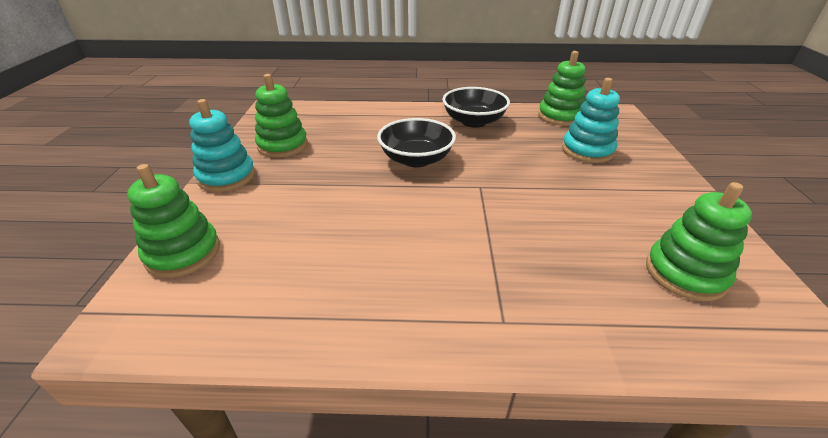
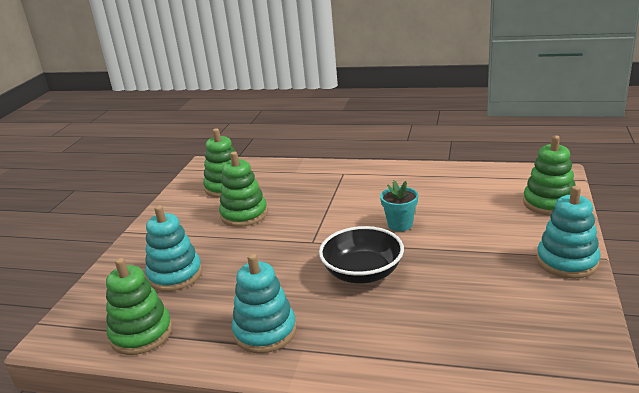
camera: 165 degrees left, 10 degrees down
(283, 145) = (527, 302): green stacking toy -> green stacking toy (244, 214)
(386, 211) = (400, 224): none -> turquoise flower pot
(473, 121) = (265, 331): black bowl -> turquoise stacking toy

